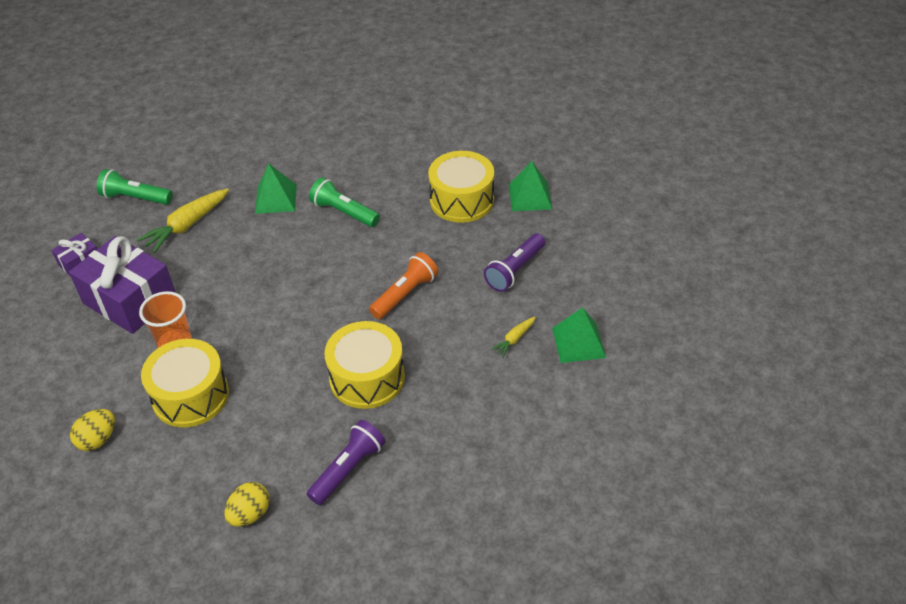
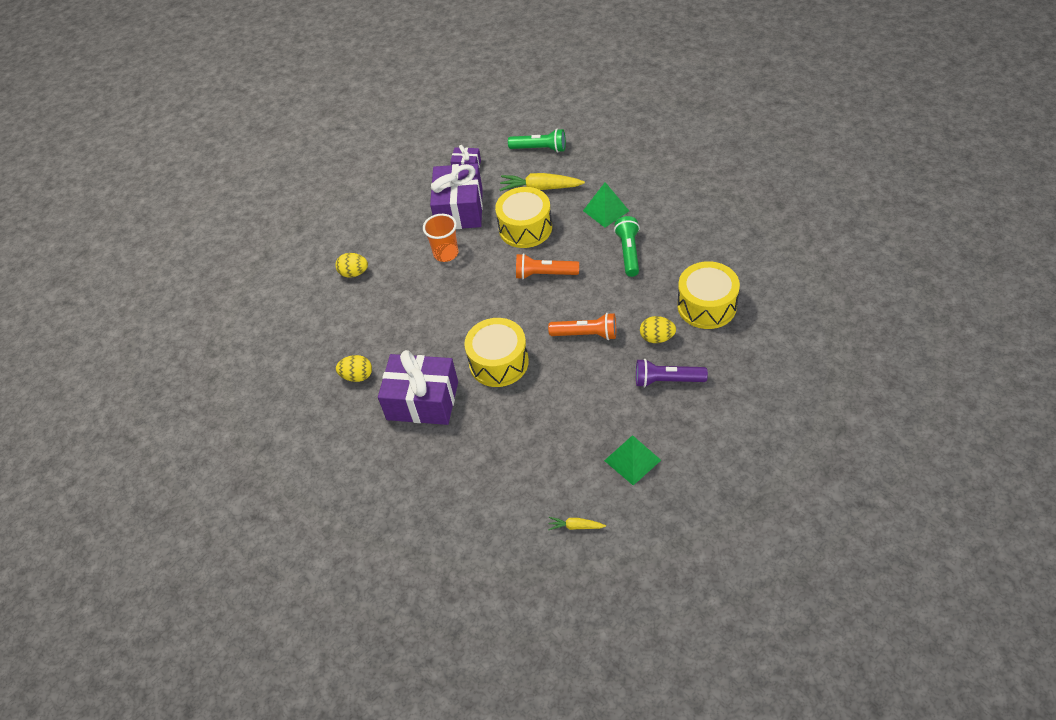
camera: 60 degrees right, 5 degrees up
(135, 198) = (540, 149): green flashlight -> green flashlight turned 120 degrees clockwise
(190, 396) = (415, 289): yellow drum -> yellow drum (525, 228)
(298, 283) = (545, 274): none -> orange flashlight
(348, 469) = (422, 400): purple flashlight -> purple gift
(462, 250) = (657, 338): none -> yellow egg
(514, 339) = (601, 420): yellow carrot -> yellow carrot (575, 526)
(530, 196) = (753, 342): green pyramid -> none

